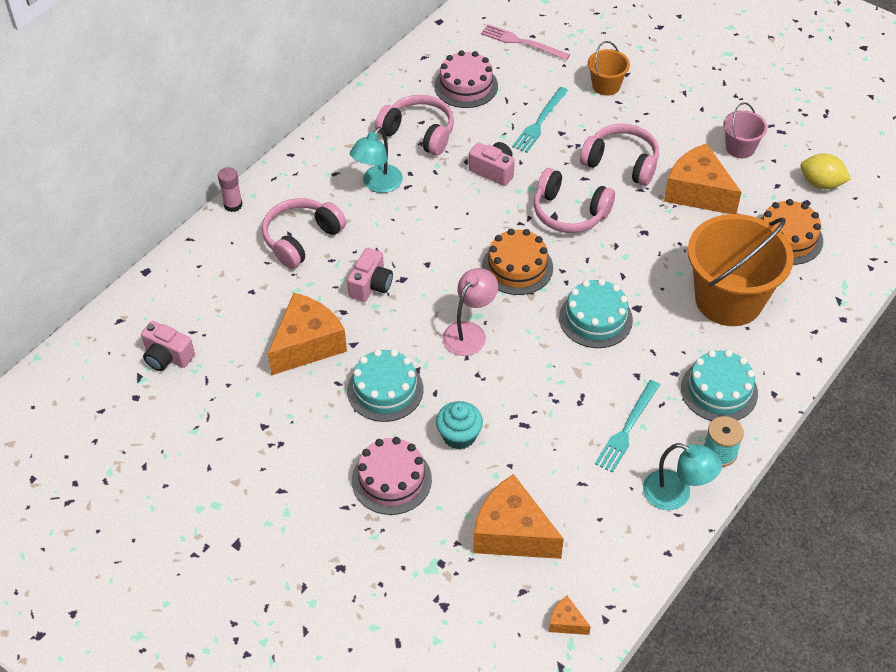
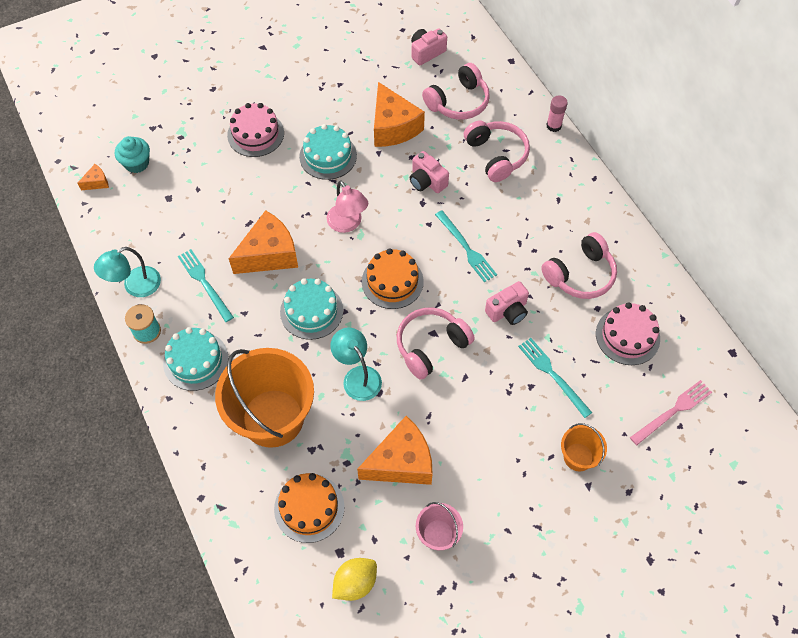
camera: 115 degrees right, 10 degrees up
(378, 184) = (531, 223): turquoise lamp -> turquoise lamp (357, 376)
(439, 224) = (466, 248): none -> turquoise fork
(459, 436) = (264, 182): turquoise cupcake -> turquoise cupcake (137, 163)
(512, 533) = (174, 181): orange cheese -> orange cheese (269, 254)
(621, 163) = (469, 417): pink headphones -> pink headphones (458, 102)

